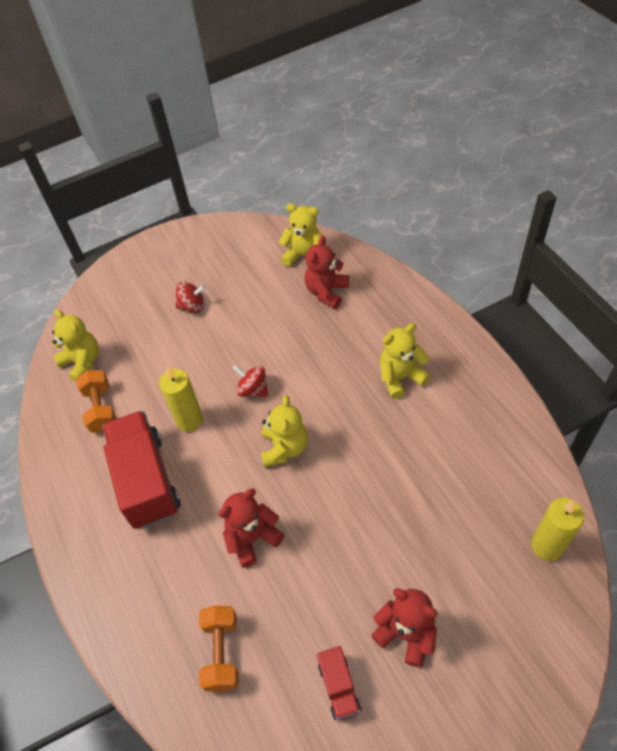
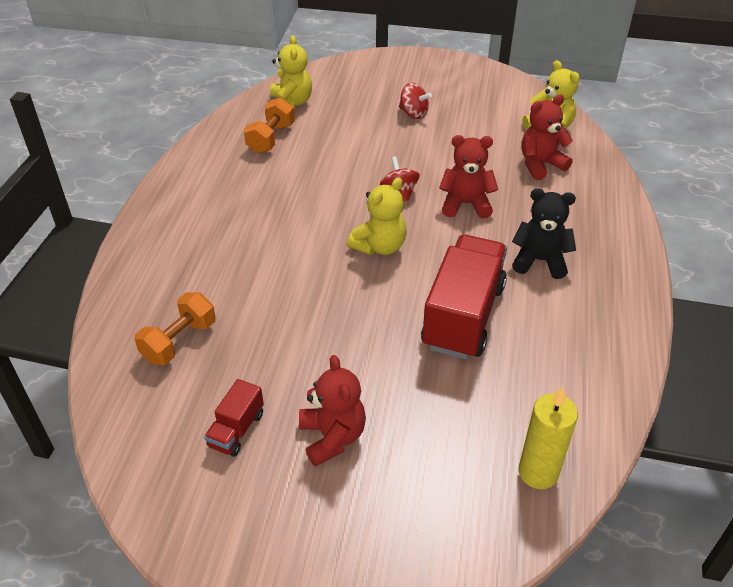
camera: 35 degrees right, 10 degrees down
(146, 480) = (252, 200): red truck -> red truck (463, 316)
(189, 420) = (326, 183): yellow candle -> none
(252, 538) = (286, 287): red teddy bear -> red teddy bear (465, 204)
(400, 377) = (540, 261): yellow teddy bear -> black teddy bear

